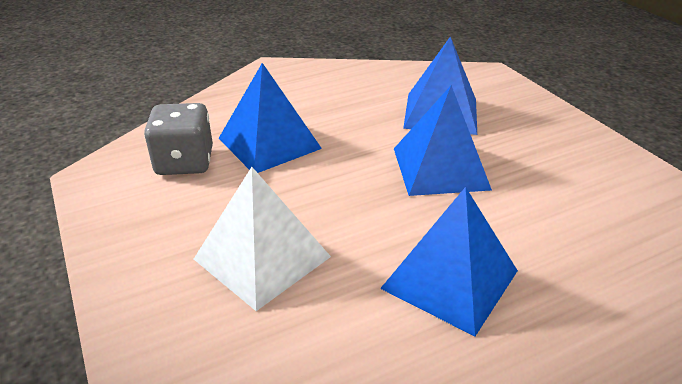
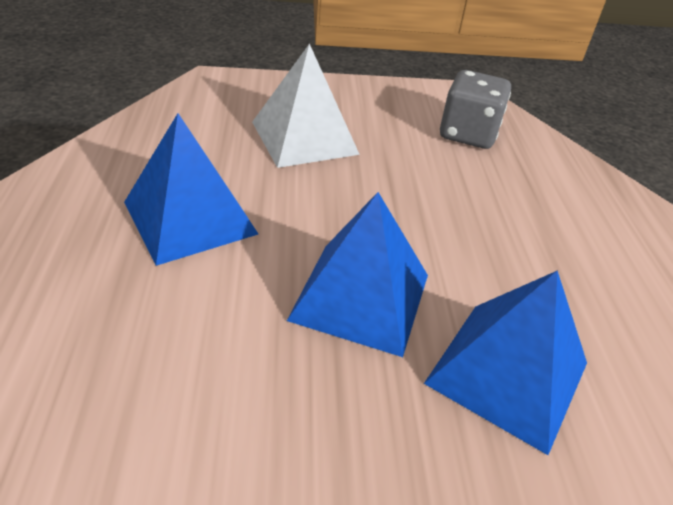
camera: 110 degrees right, 5 degrees up
(269, 143) = (483, 187): blue pyramid -> none

